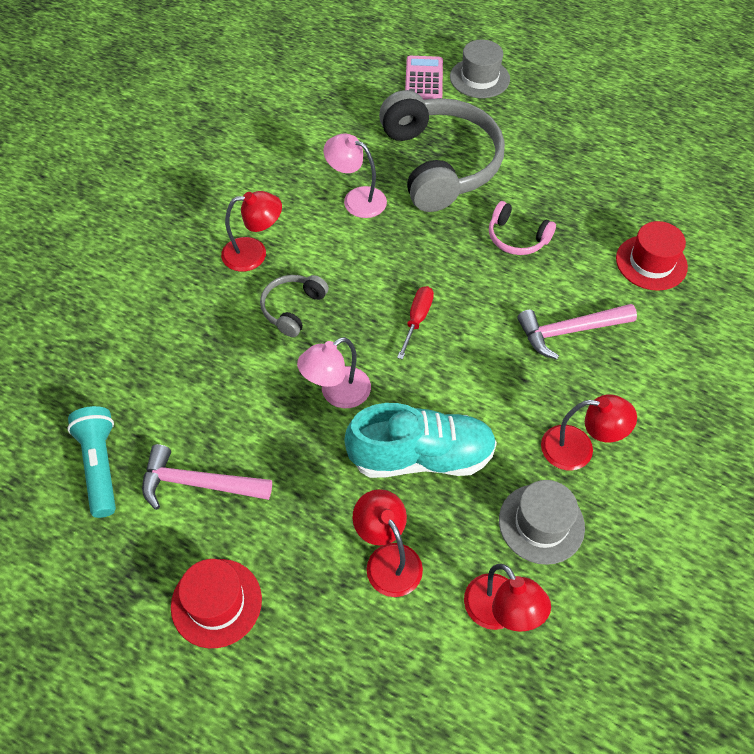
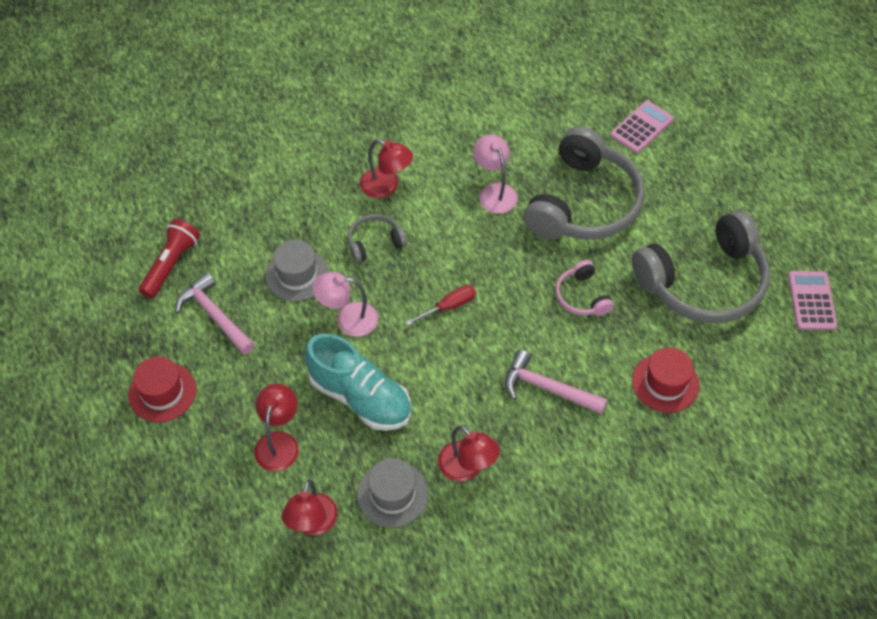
camera: 40 degrees right, 0 degrees up
(100, 466) = (171, 265): turquoise flashlight -> red flashlight
(479, 78) = (689, 153): grey hat -> grey hat (297, 275)
(594, 167) = (703, 282): none -> grey headphones
(681, 132) = (811, 301): none -> pink calculator

